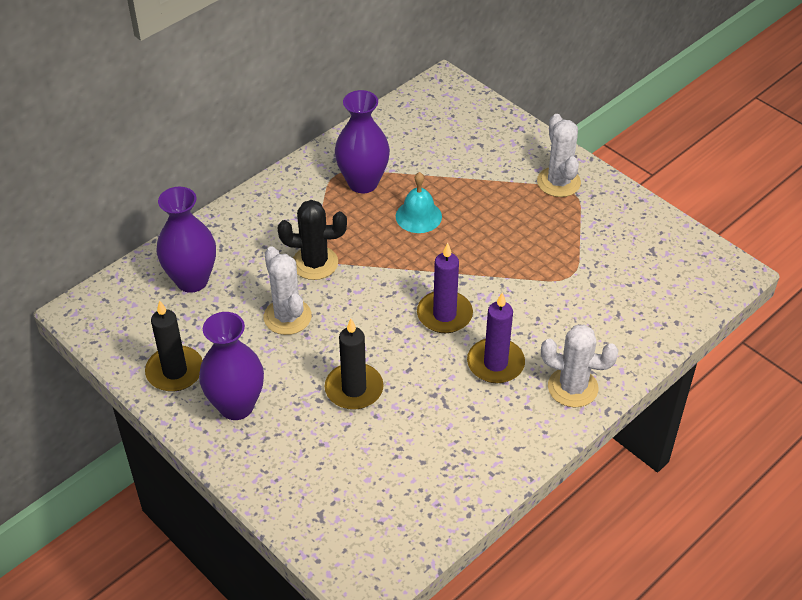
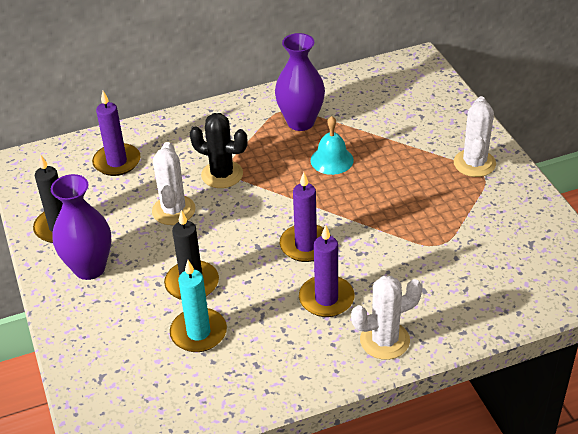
camera: 25 degrees right, 5 degrees down
(192, 280) = (117, 162): purple vase -> purple candle
(391, 437) = (198, 333): none -> turquoise candle
(572, 387) = (384, 340): white cactus -> white cactus turned 60 degrees counterclockwise

